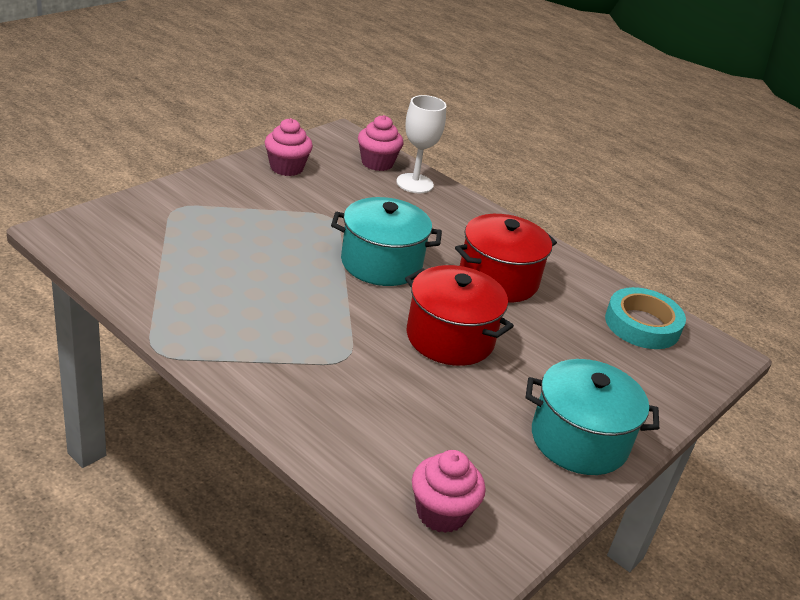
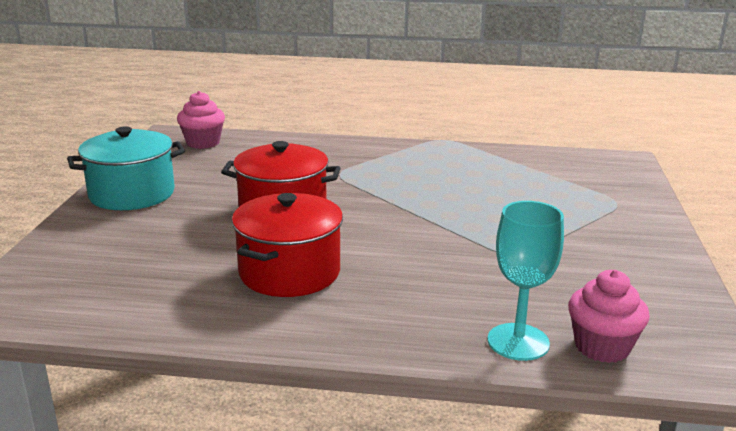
camera: 150 degrees right, 10 degrees down
(286, 168) = (648, 281): pink cupcake -> none
(381, 263) = (408, 236): turquoise pot -> none
(414, 183) = (518, 342): white goblet -> turquoise goblet
(642, 325) = (99, 297): turquoise tape -> none

